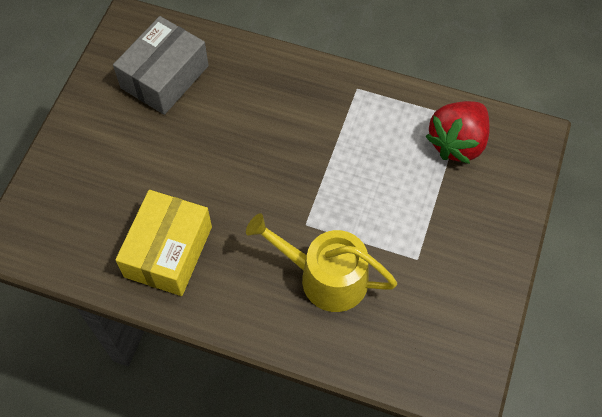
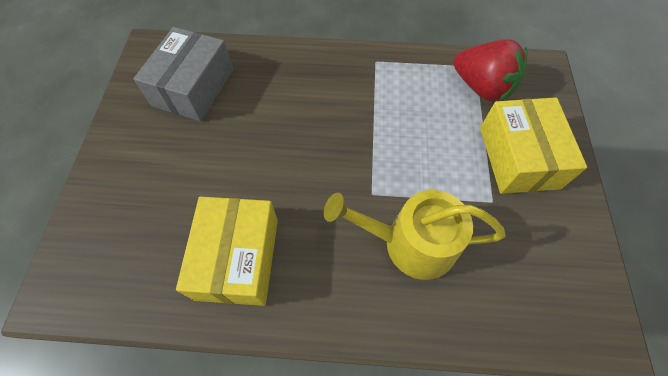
camera: 15 degrees left, 0 degrees up
(457, 143) = (482, 87): red strawberry -> red strawberry turned 75 degrees counterclockwise
(462, 223) = (518, 157): none -> yellow box

